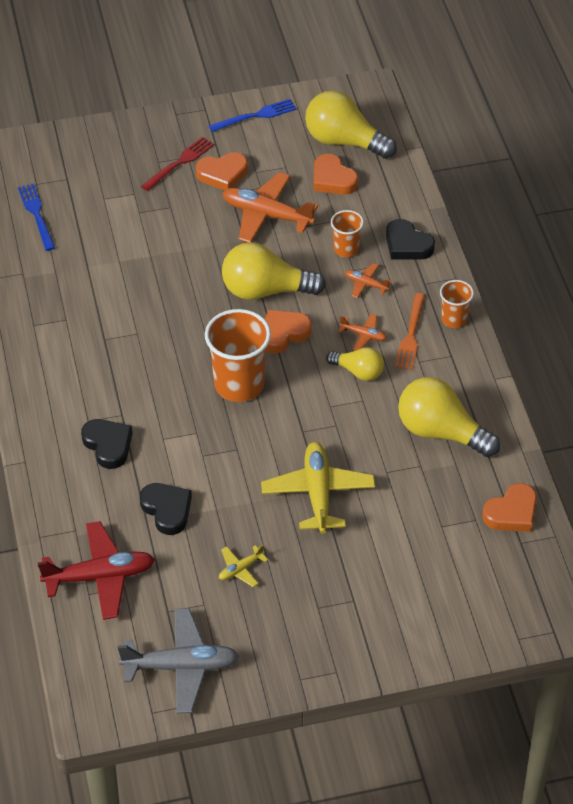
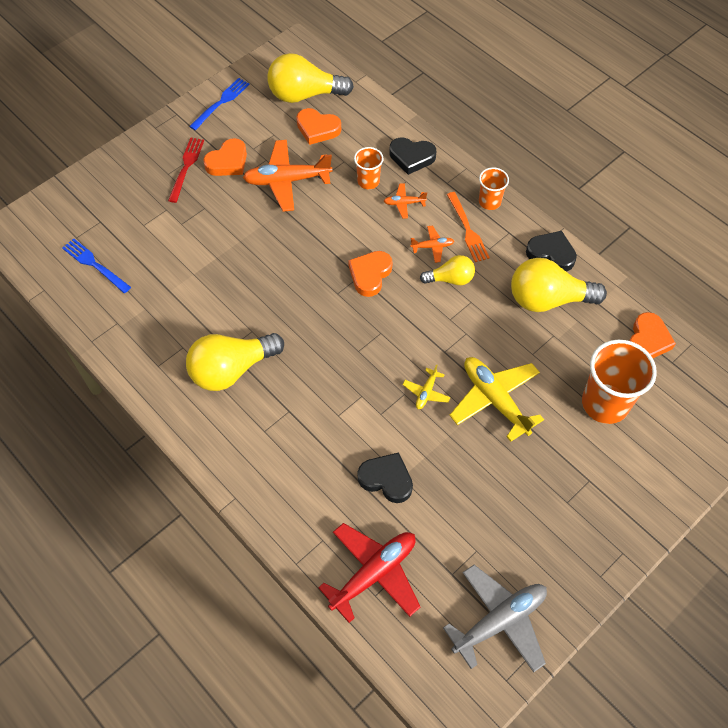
camera: 30 degrees left, 10 degrees up
(108, 445) = (296, 445): black heart -> black heart (551, 254)
(239, 384) = (366, 336): orange cup -> orange cup (605, 403)
(240, 569) = (483, 501): yellow plane -> yellow plane (426, 392)
(265, 290) = (330, 244): yellow light bulb -> yellow light bulb (232, 369)

